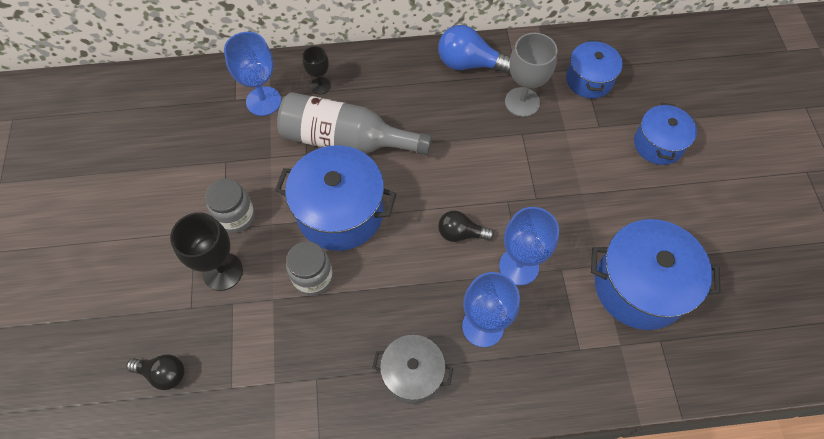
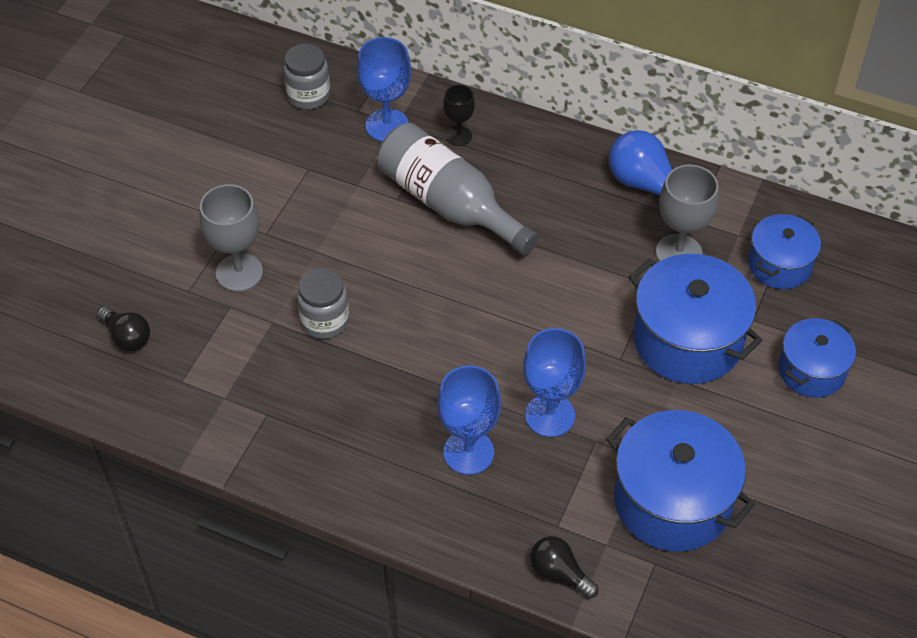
camera: 30 degrees right, 10 degrees down
(222, 271) = (239, 272): black goblet -> grey goblet
(236, 216) = (285, 227): grey jar -> grey jar (308, 95)
(340, 212) = (394, 272): blue pot -> blue pot (687, 340)
(412, 374) = (364, 458): grey pot -> none
(461, 233) = (509, 353): black light bulb -> black light bulb (559, 573)

